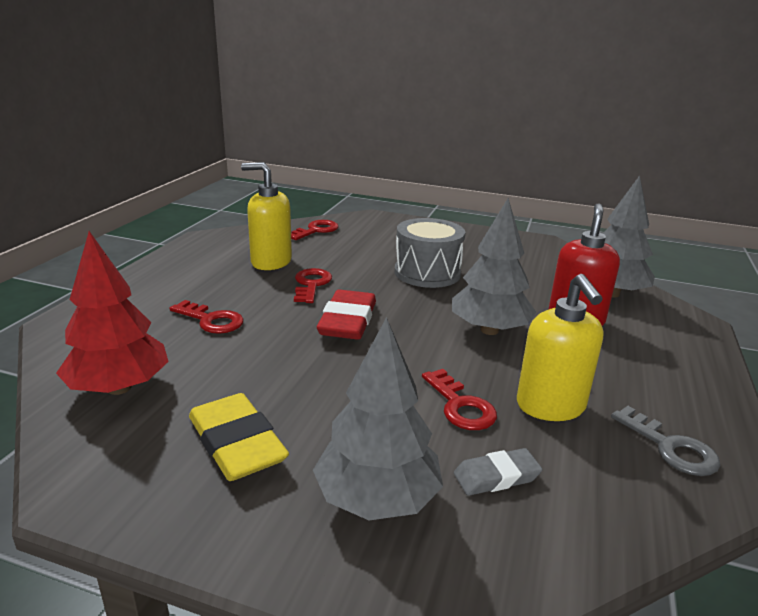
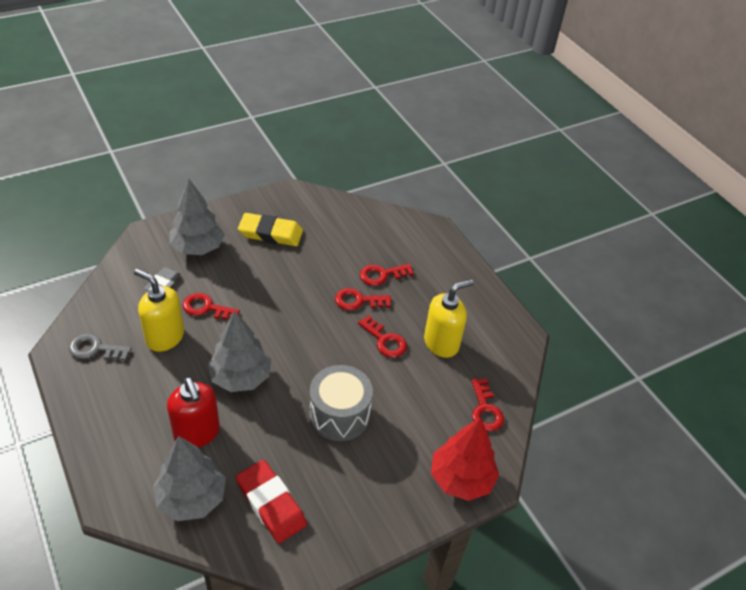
camera: 130 degrees right, 20 degrees up
(119, 388) = (348, 222): red tree -> red tree (461, 479)
(277, 317) = (358, 301): none -> red key
(348, 321) = (322, 325): red eraser -> red eraser (271, 503)

